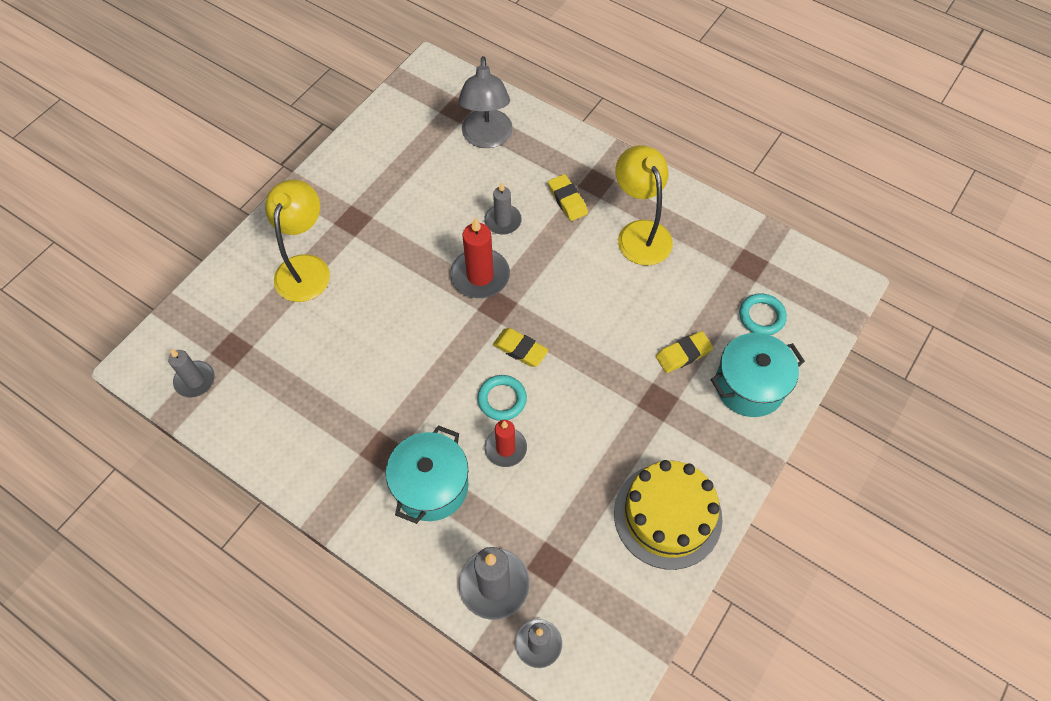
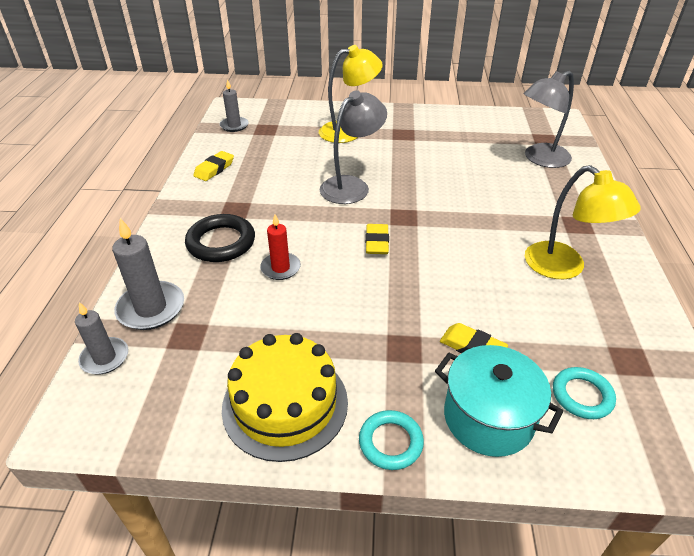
camera: 60 degrees right, 20 degrees down
(415, 322) = (351, 185): none -> grey lamp
(431, 486) = (221, 242): turquoise pot -> black ring
(480, 276) = (420, 199): red candle -> none
(502, 399) = (323, 249): turquoise ring -> turquoise ring (390, 442)
(503, 221) = (480, 192): grey candle -> none
(567, 200) = (540, 215): yellow eraser -> yellow eraser (214, 169)
(640, 233) = (564, 268): yellow lamp -> yellow lamp turned 105 degrees clockwise

